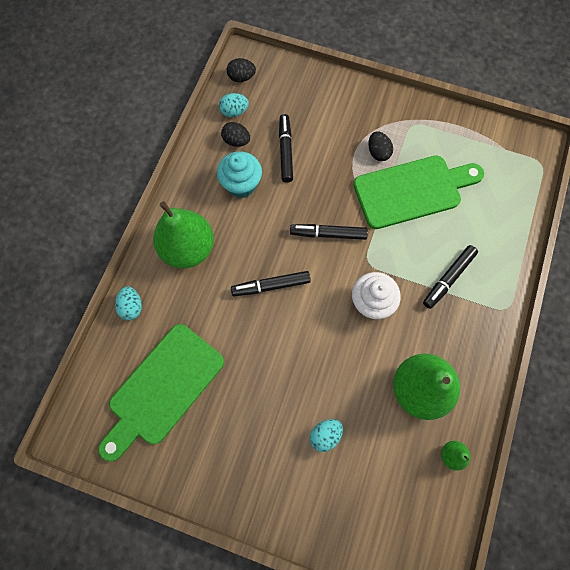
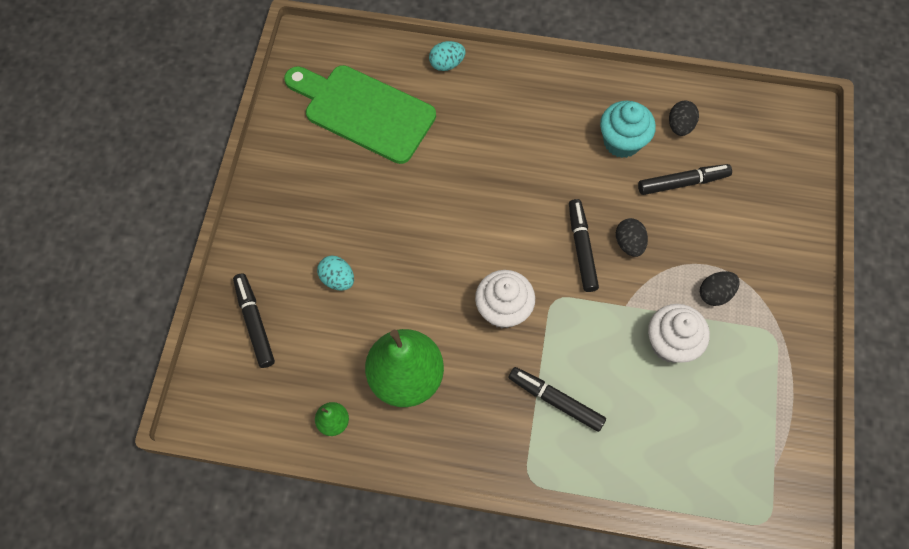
camera: 80 degrees right, 5 degrees down
(188, 248) = (526, 103): green pear -> none
(234, 112) = (720, 116): turquoise egg -> none
(241, 77) = (773, 115): black egg -> black egg (629, 243)
(271, 286) = (500, 195): black marker -> black marker (254, 322)
(412, 190) = (670, 343): green cutting board -> white cupcake

